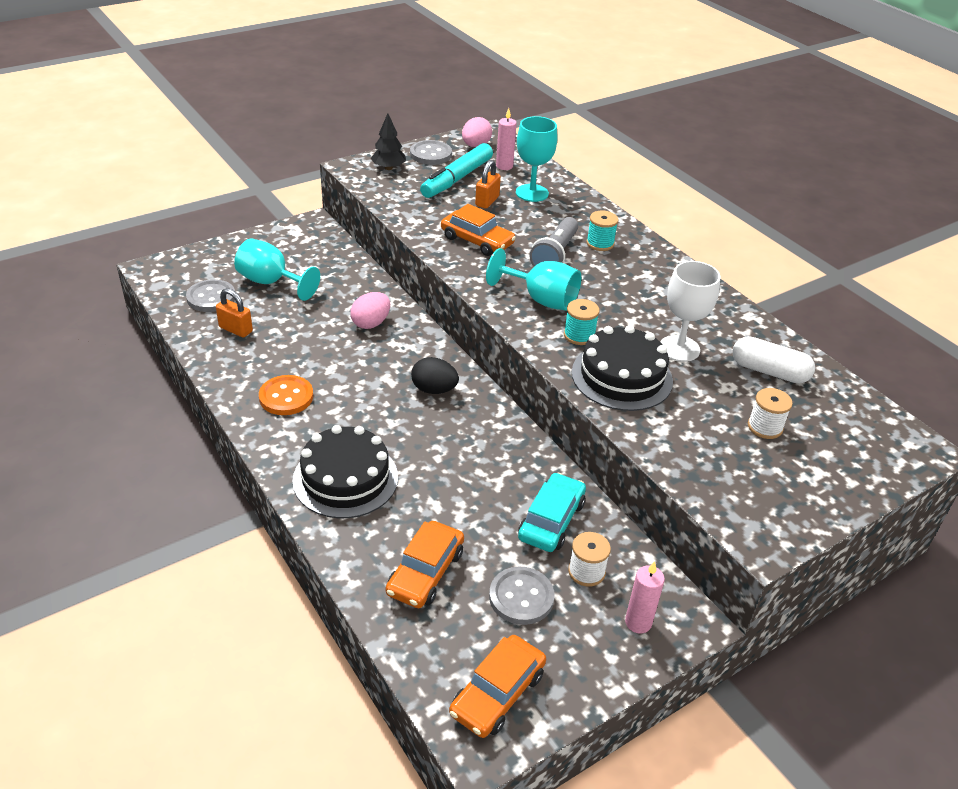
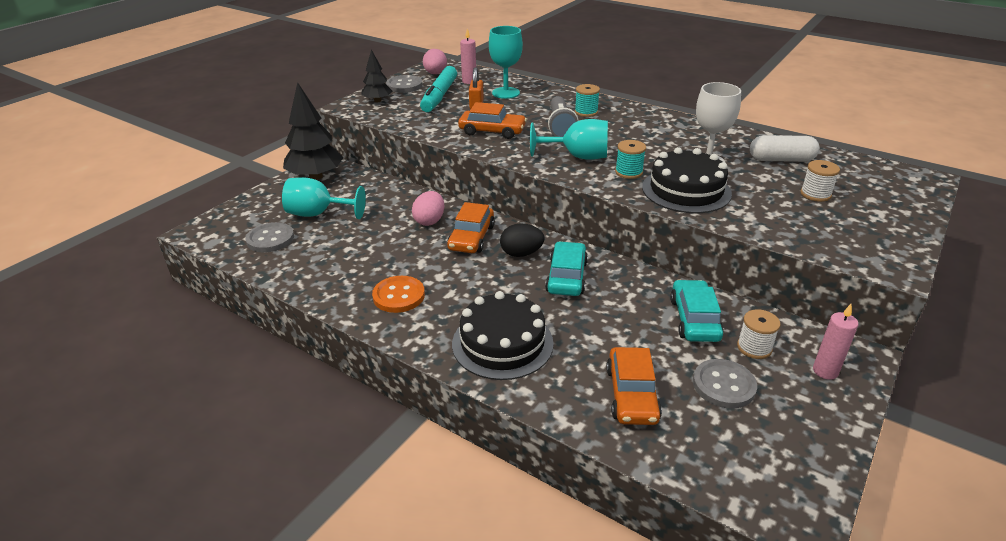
camera: 20 degrees left, 5 degrees down
(236, 329) = (312, 257): orange padlock -> none
(296, 237) = (316, 177): none -> black tree
(459, 430) = (566, 277): none -> turquoise car
(497, 693) = (774, 470): orange car -> orange car (471, 237)

